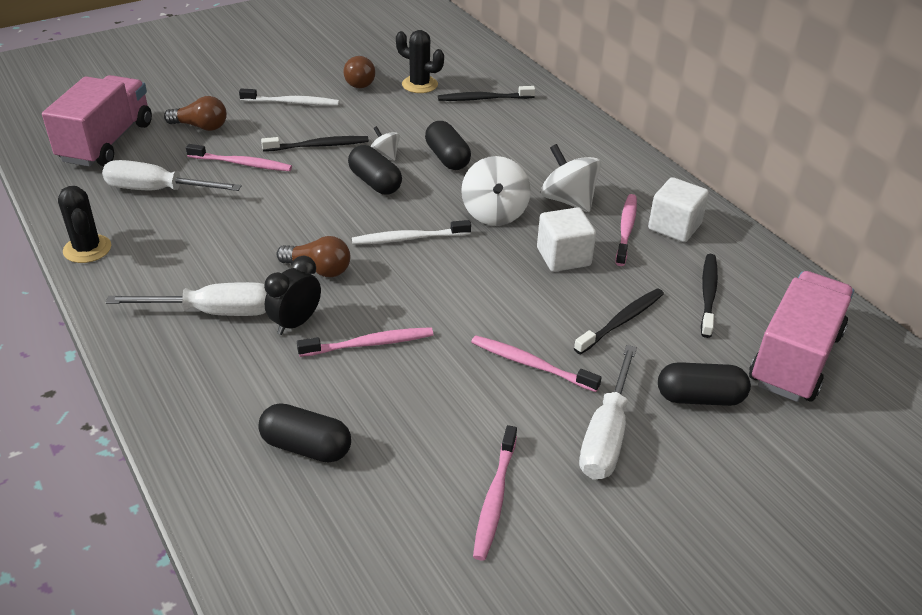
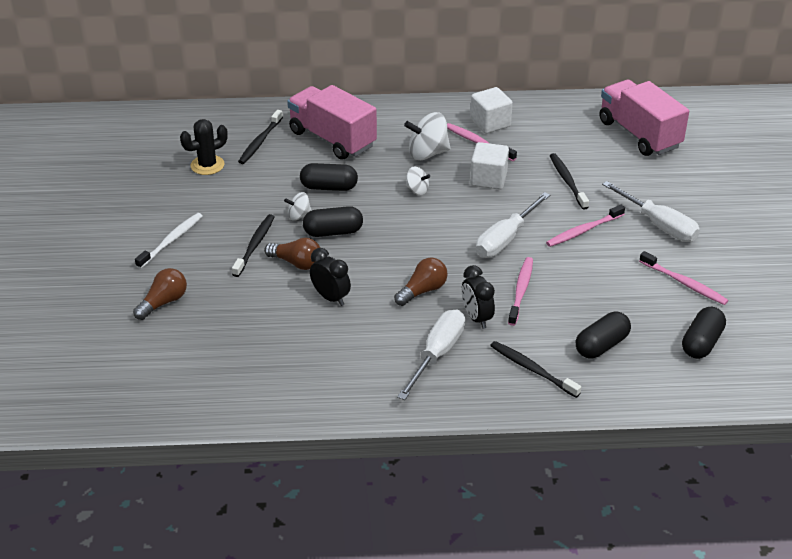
camera: 60 degrees left, 0 degrees up
(87, 249) = (304, 407): black cactus -> none
(107, 142) = (139, 365): pink truck -> pink truck (332, 139)
(157, 190) = (247, 350): white screwdriver -> white screwdriver (505, 239)
(242, 164) = (246, 293): pink toothbrush -> none
(267, 213) = (331, 297): none -> black clock
(360, 81) = (170, 194): brown light bulb -> brown light bulb (296, 263)
(408, 238) = (417, 238): white toothbrush -> none
(494, 213) = (417, 190): white spinning top -> white spinning top, size x0.55
(699, 398) = (650, 180): black capsule -> black capsule (701, 343)
(708, 294) = (564, 139): black toothbrush -> black toothbrush (532, 369)

